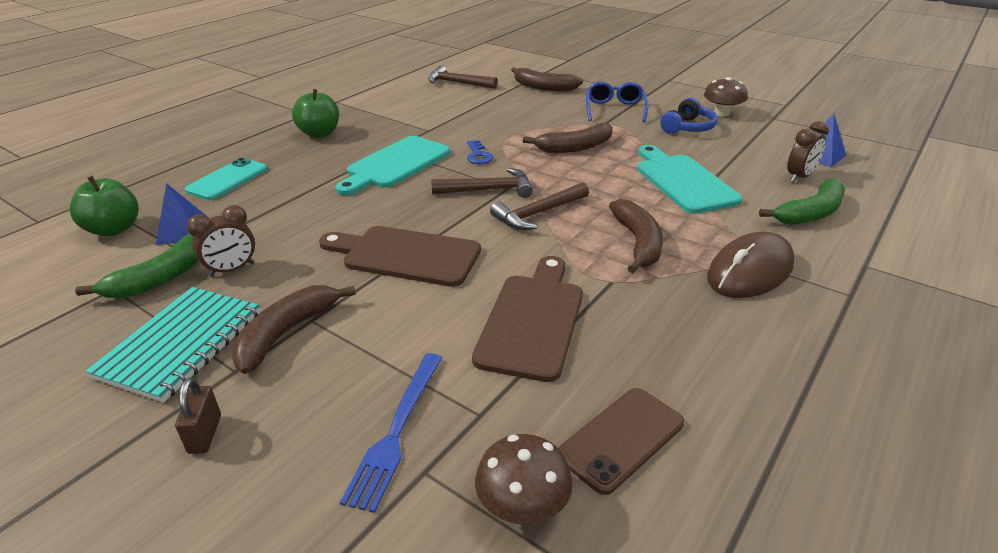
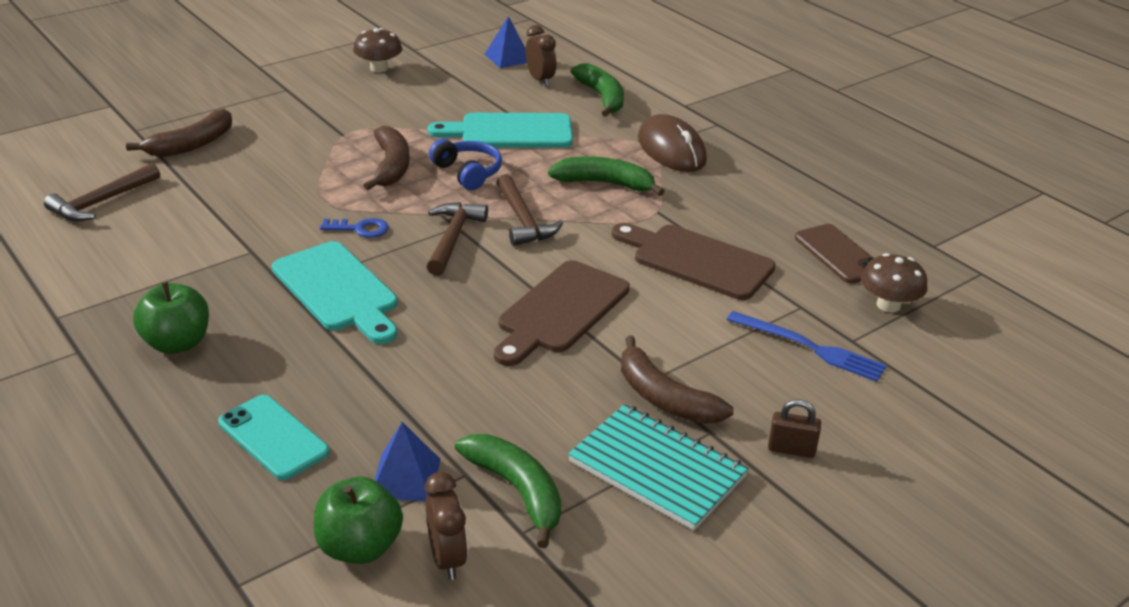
camera: 75 degrees left, 0 degrees up
(232, 269) = (527, 433): brown clock -> brown clock (447, 558)
(614, 109) = (311, 119): blue glasses -> none
(638, 243) = (605, 184): brown banana -> green banana
(688, 127) = (397, 95): blue headphones -> blue headphones (467, 173)

